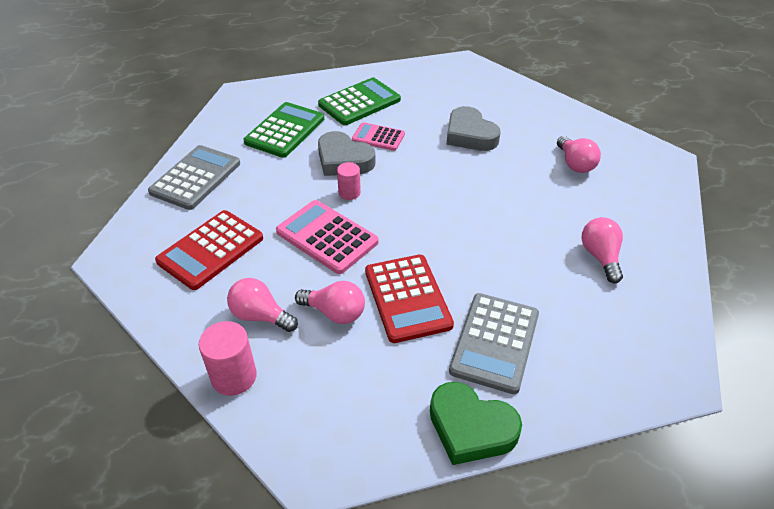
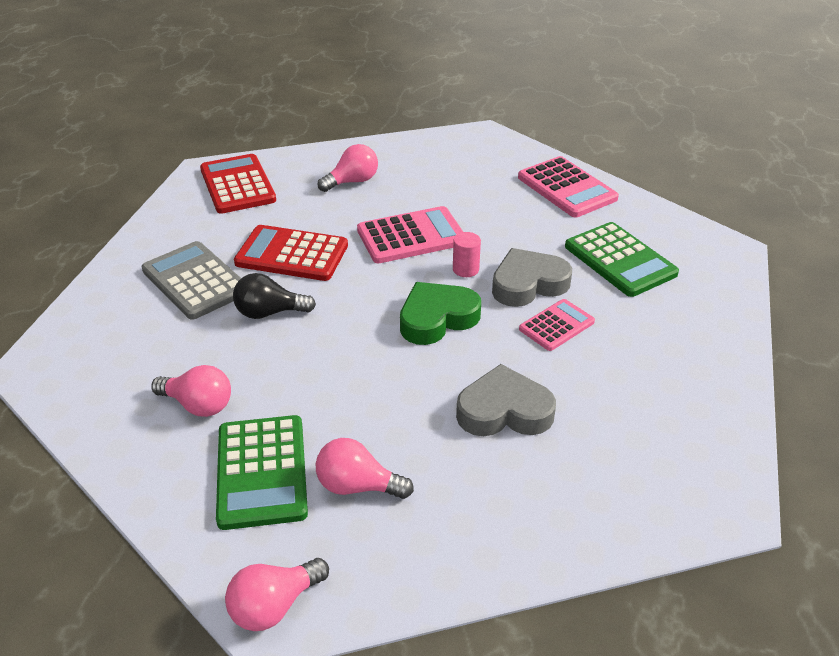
camera: 120 degrees right, 5 degrees down
(195, 178) = (567, 188): grey calculator -> pink calculator
(211, 250) = (452, 176): red calculator -> red calculator (237, 185)
(234, 377) = (308, 160): pink cylinder -> none
(335, 313) = (318, 214): pink light bulb -> pink light bulb (274, 606)
(359, 102) = (653, 338): green calculator -> green calculator (262, 472)
(471, 428) = (148, 238): green heart -> green heart (437, 318)
(487, 272) = (269, 312): none -> black light bulb

